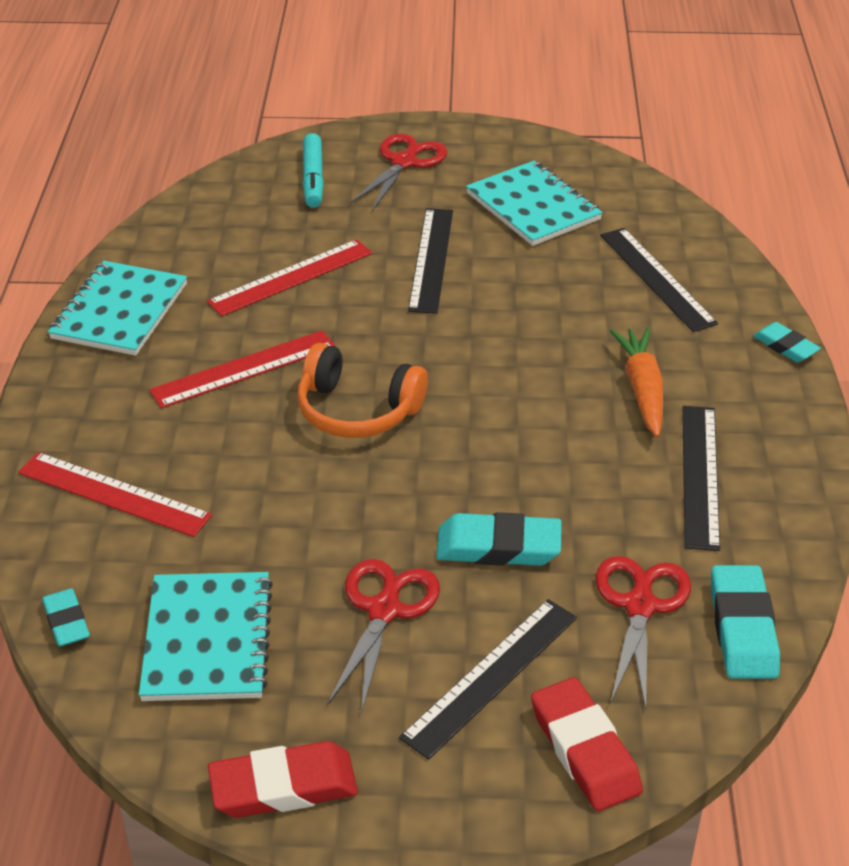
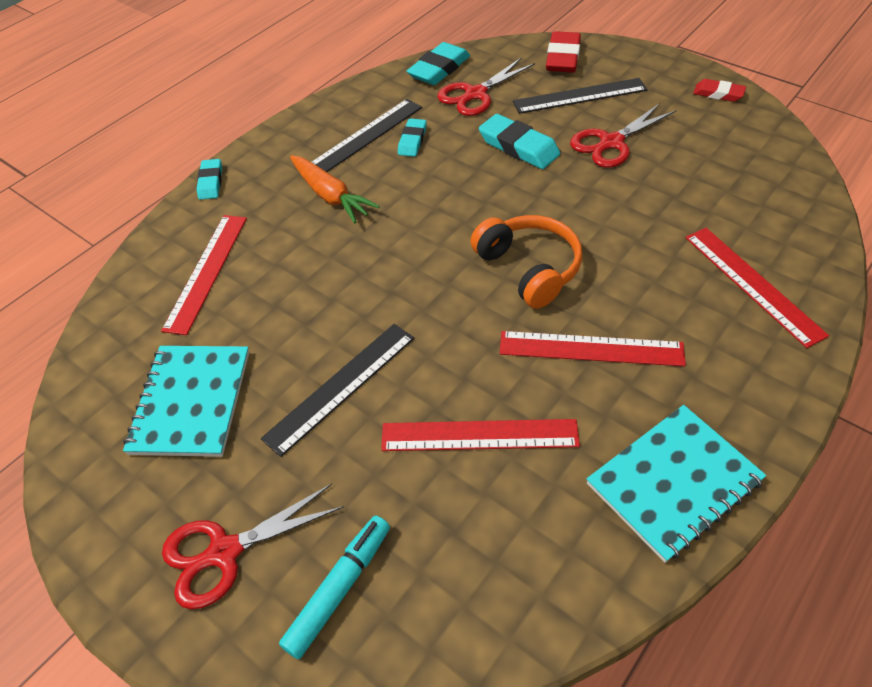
camera: 140 degrees left, 10 degrees up
(66, 621) = (815, 211): turquoise eraser -> turquoise eraser (412, 141)
(207, 639) = (726, 168): turquoise notebook -> none
(283, 787) = (718, 94): red eraser -> red eraser, size x0.61
(642, 389) = (330, 196): orange carrot -> orange carrot turned 75 degrees counterclockwise
(656, 278) = (207, 272): black ruler -> red ruler

